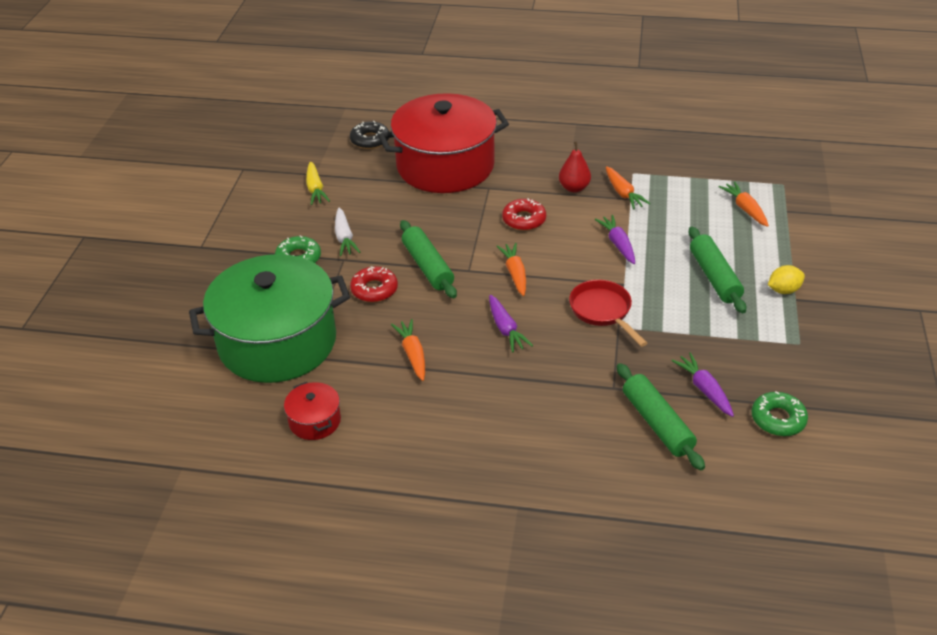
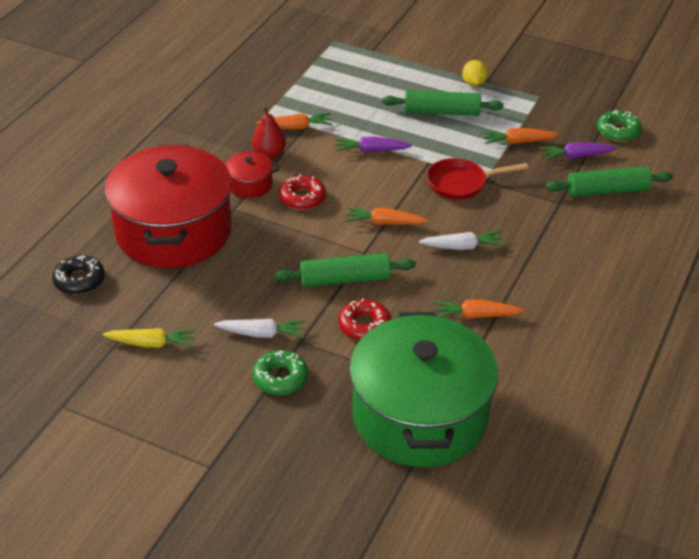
camera: 75 degrees left, 0 degrees up
(315, 421) = (549, 403): red pot -> red pot (250, 185)
(506, 329) = (462, 247): purple carrot -> white carrot
(745, 209) = (358, 69): orange carrot -> orange carrot (517, 142)

